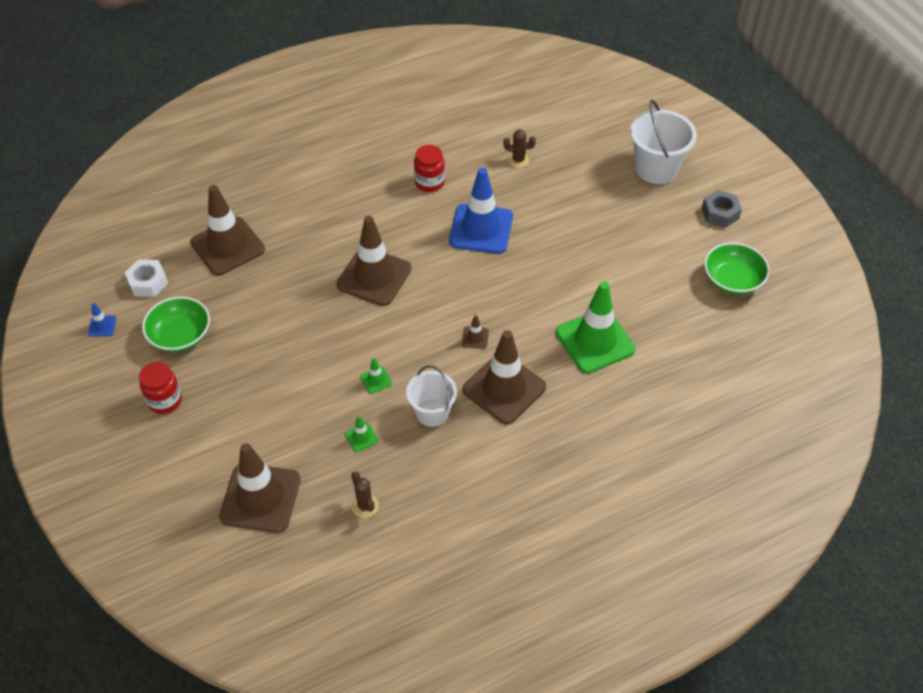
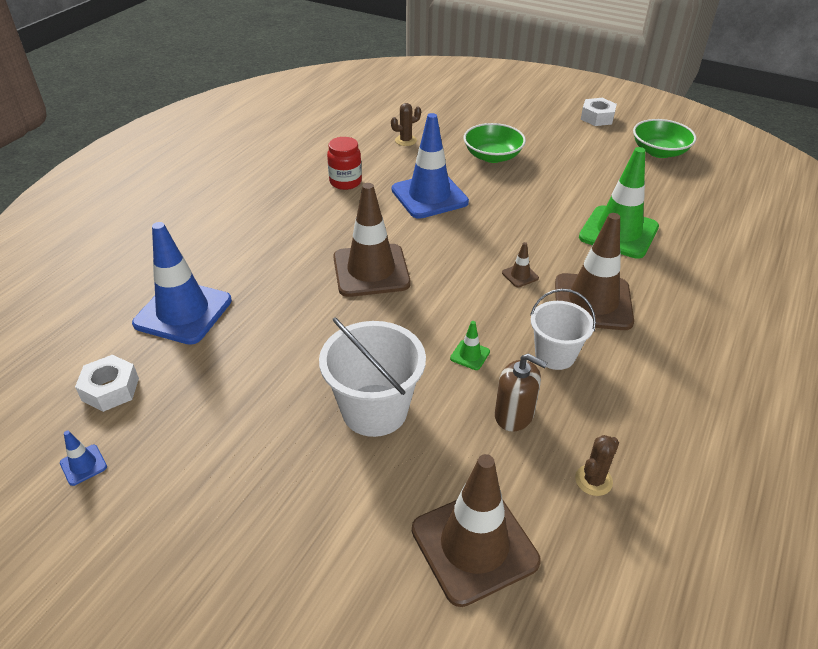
camera: 35 degrees left, 10 degrees down
(165, 400) = (246, 504): red jar -> none
(180, 335) = (203, 423): green bowl -> green bowl (492, 156)
(227, 246) = (183, 312): brown traffic cone -> blue traffic cone
(361, 437) = (514, 415): green traffic cone -> brown soap dispenser
(365, 506) = (593, 480): brown cactus -> brown cactus turned 75 degrees counterclockwise
(656, 168) = (518, 109): white bucket -> white bucket (374, 410)
(720, 213) = (597, 117): grey nut -> white nut

